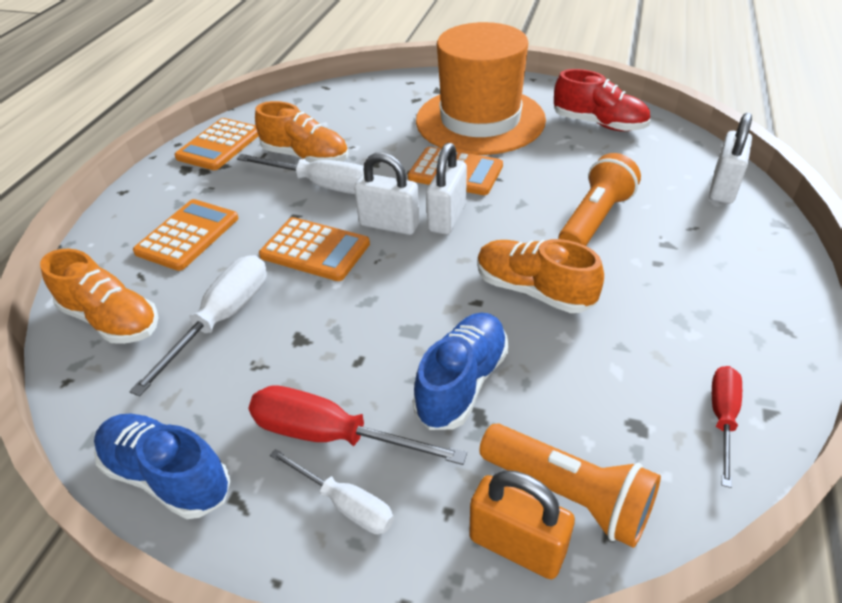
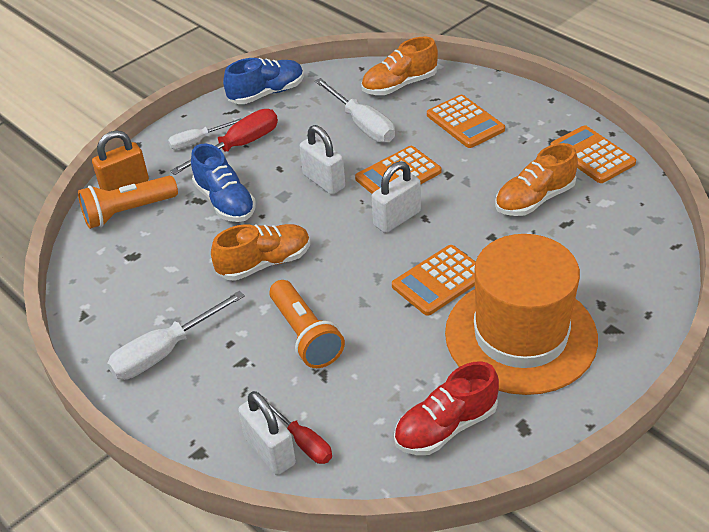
camera: 120 degrees right, 0 degrees up
(322, 185) = (480, 198): white screwdriver -> white screwdriver (165, 352)
(447, 217) = (380, 252): white padlock -> white padlock (324, 181)
(722, 418) = (101, 292): red screwdriver -> red screwdriver (303, 441)

